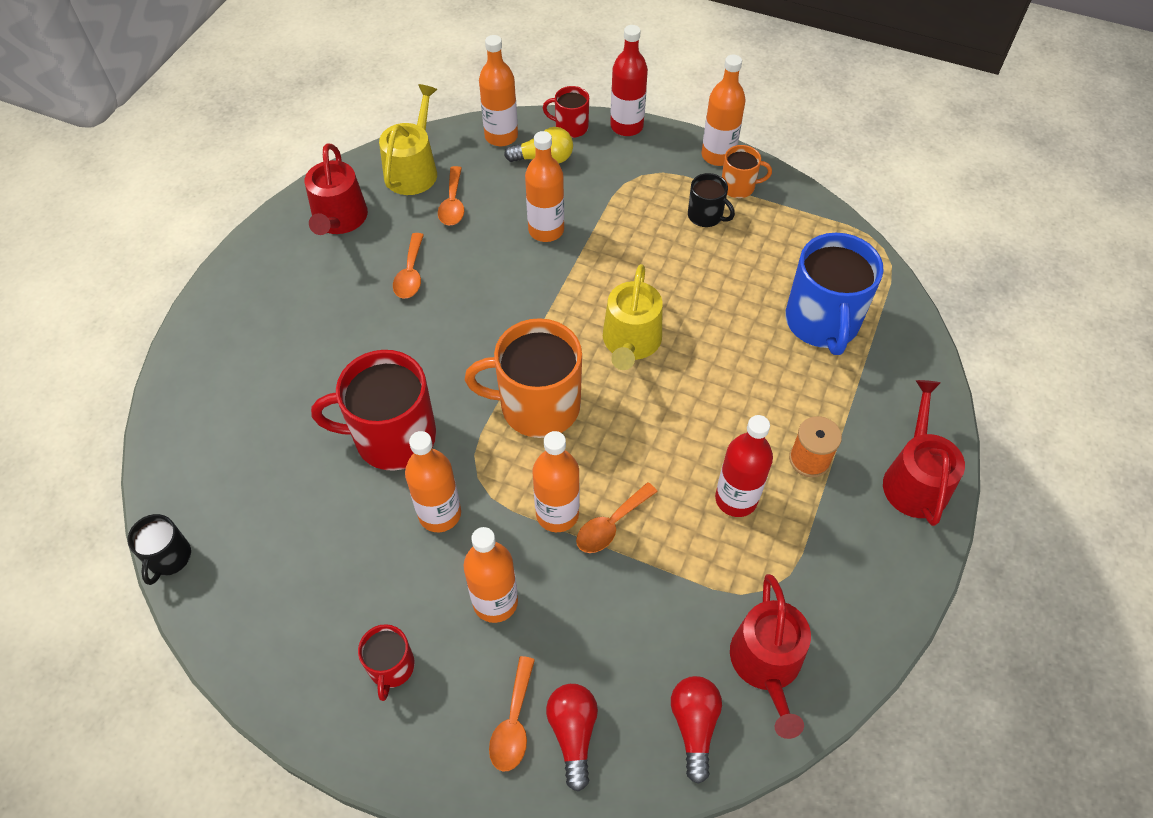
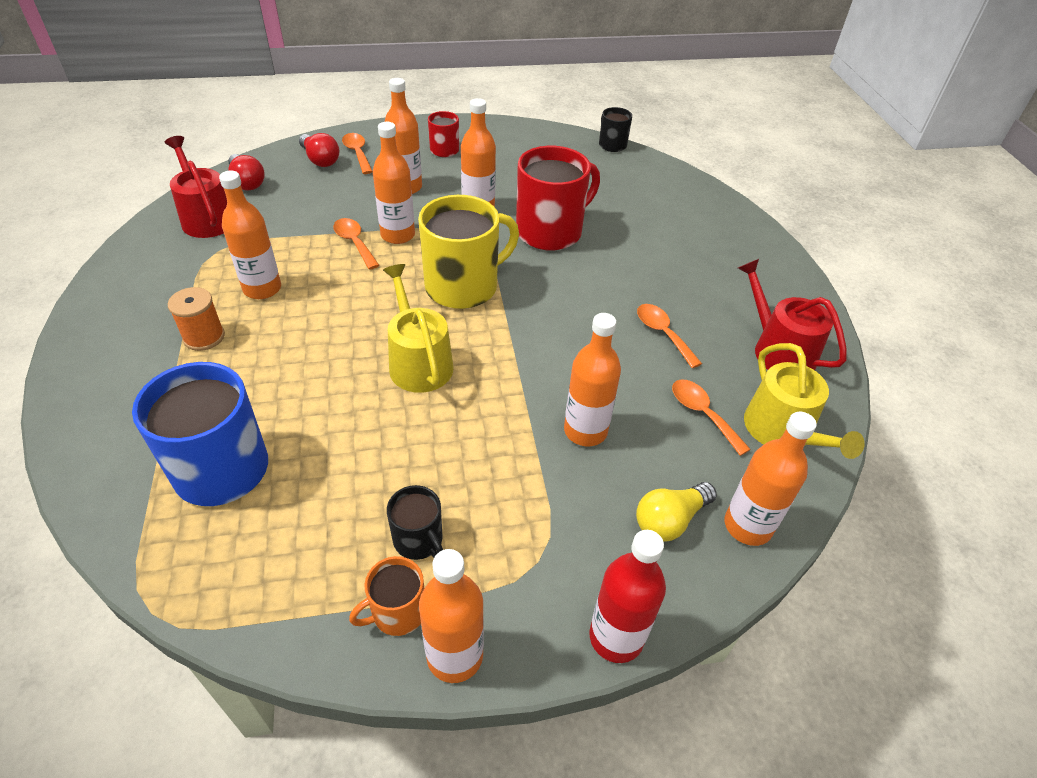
camera: 145 degrees right, 10 degrees down
(537, 406) = (463, 286): orange mug -> yellow mug
(570, 127) = (685, 590): red mug -> none
(611, 525) = (354, 243): orange spoon -> orange spoon turned 45 degrees counterclockwise
(706, 216) = (419, 540): black mug -> black mug turned 135 degrees counterclockwise
(736, 499) = (262, 289): red bottle -> orange bottle
(914, 479) = (95, 359): red watering can -> none

